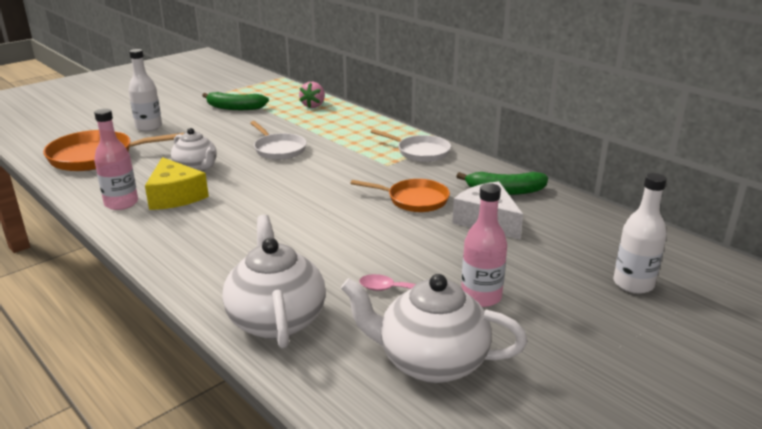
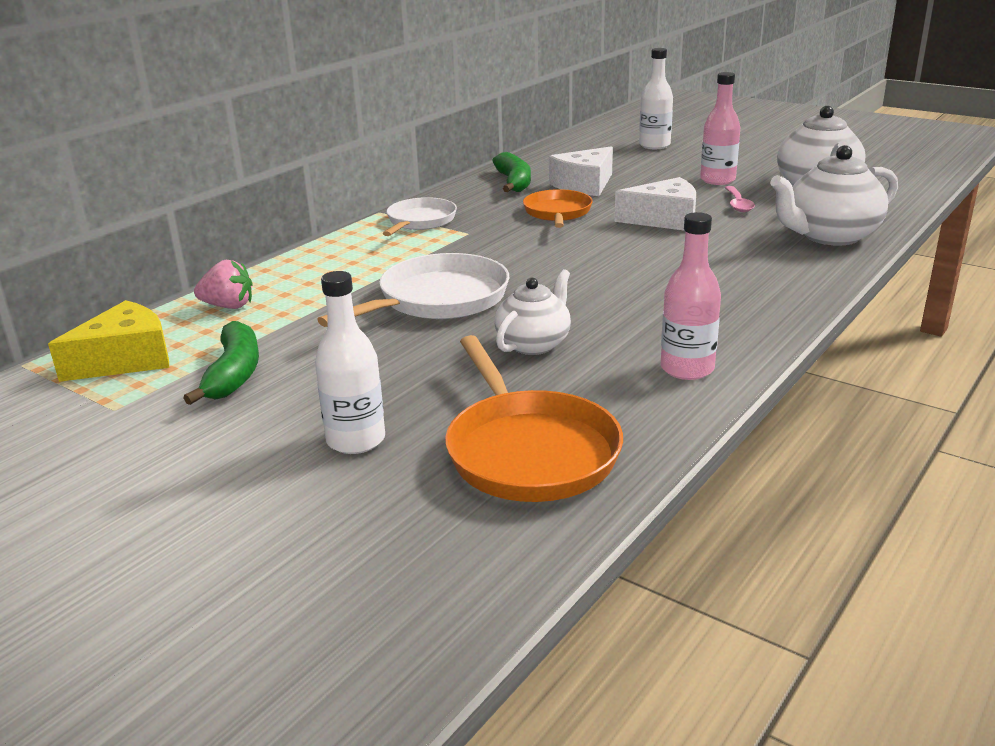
camera: 100 degrees left, 0 degrees up
(175, 196) = (636, 336): yellow cheese -> yellow cheese (126, 359)
(278, 149) = (437, 300): white pan -> white pan, size x1.53
(373, 242) = (664, 219): none -> white cheese

